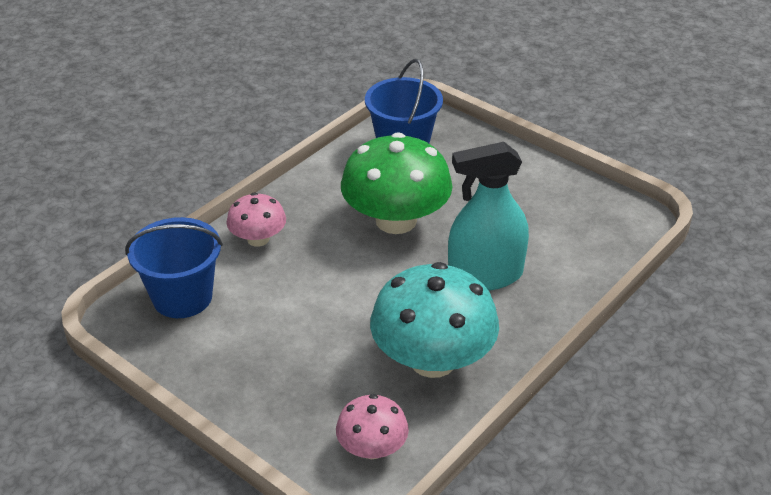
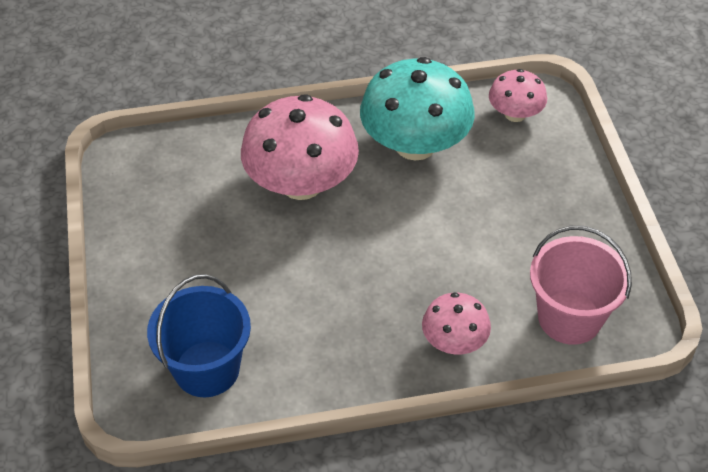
camera: 140 degrees left, 10 degrees up
(182, 297) = (569, 318): blue bucket -> pink bucket
(396, 220) = (312, 281): green mushroom -> none
(485, 275) = (301, 183): turquoise spray bottle -> pink mushroom

